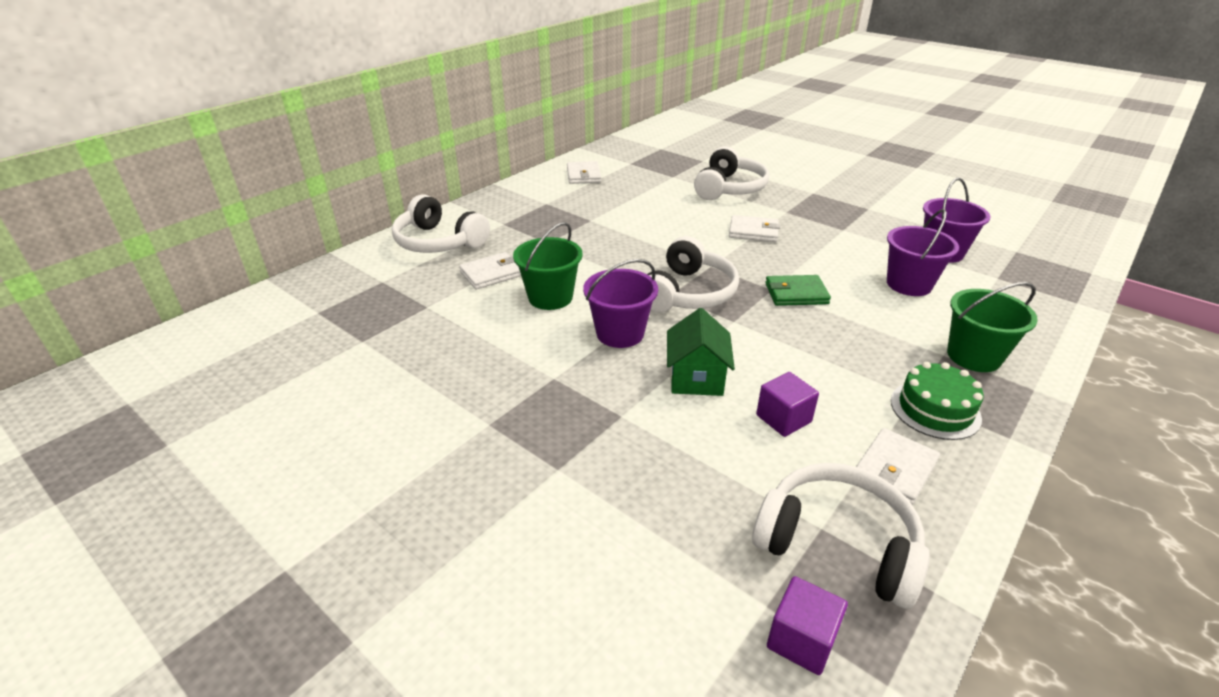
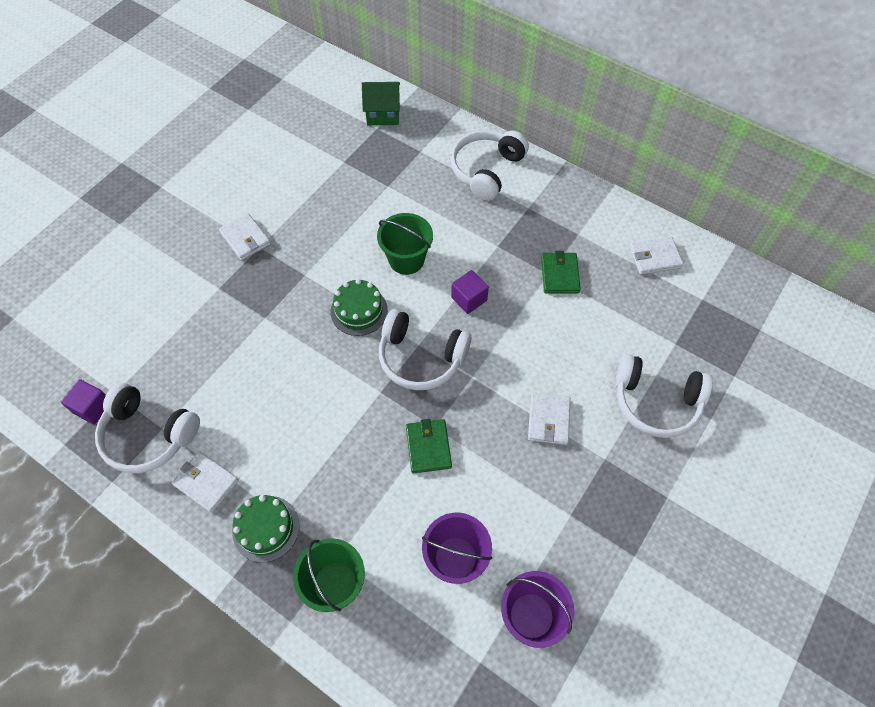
camera: 85 degrees right, 25 degrees up
(491, 274) = (439, 215): white wallet -> white wallet (245, 238)
(593, 215) = (559, 275): none -> green wallet
(620, 333) = (359, 311): purple bucket -> green cake
(696, 378) = (304, 362): green house -> green house (383, 114)
(783, 418) = (259, 417): purple cube -> purple cube (469, 299)
(837, 544) = (149, 435): white headphones -> white headphones turned 90 degrees clockwise

